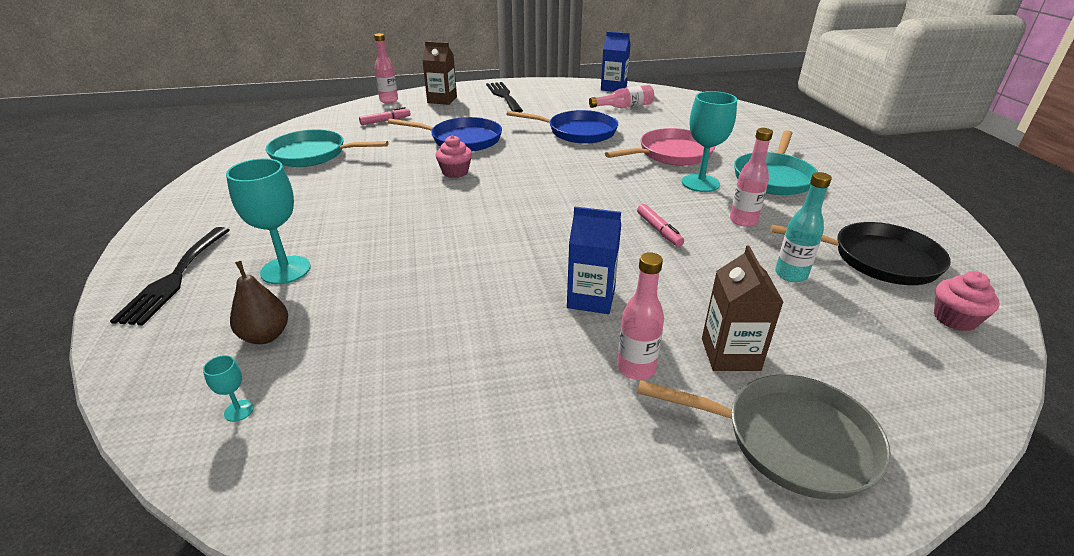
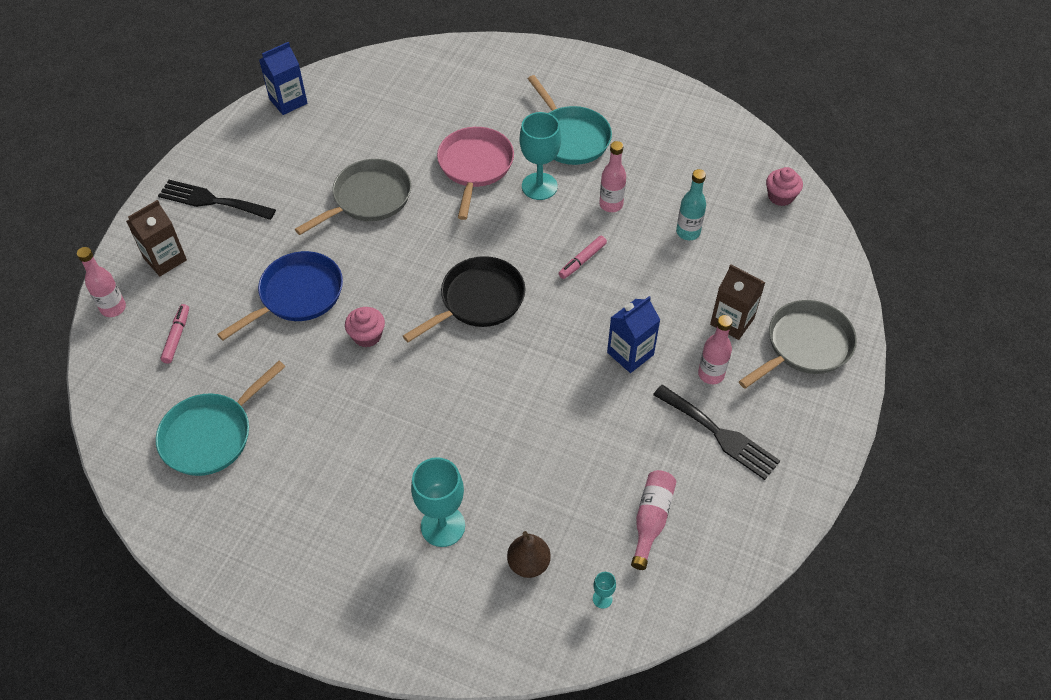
camera: 55 degrees left, 20 degrees up
(174, 278) = (391, 610): black fork -> black fork (719, 434)
(578, 132) = (368, 199): blue pan -> grey pan
(624, 107) = (345, 127): pink bottle -> pink bottle (651, 520)
(659, 230) = (582, 261): pink marker -> pink marker turned 120 degrees clockwise
(878, 259) = (708, 176): black pan -> black pan (478, 300)

